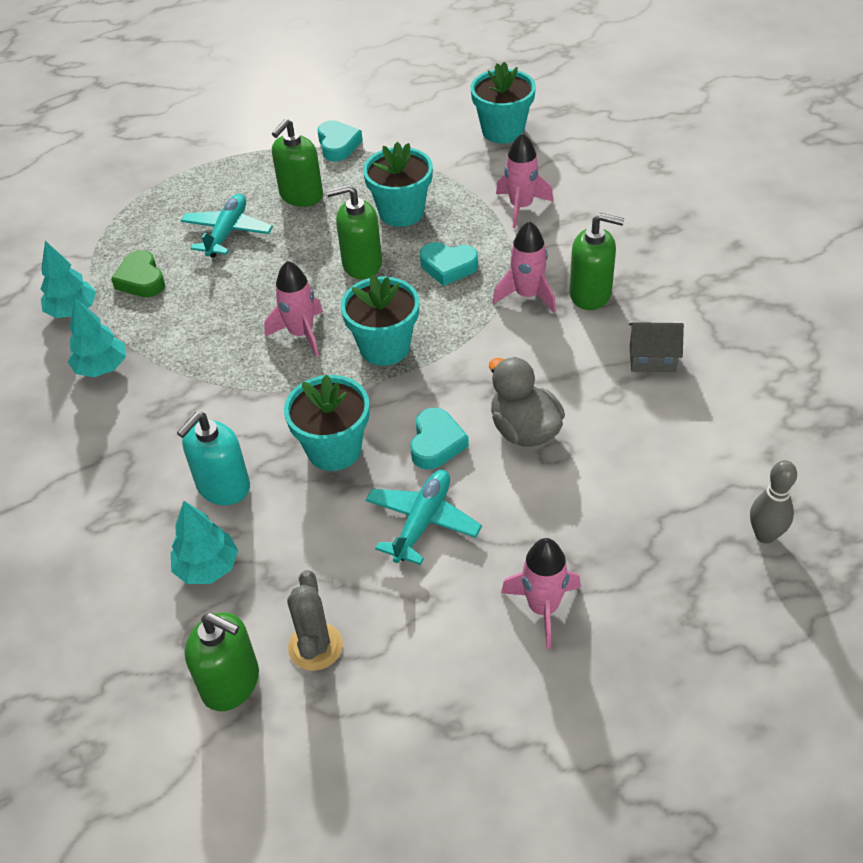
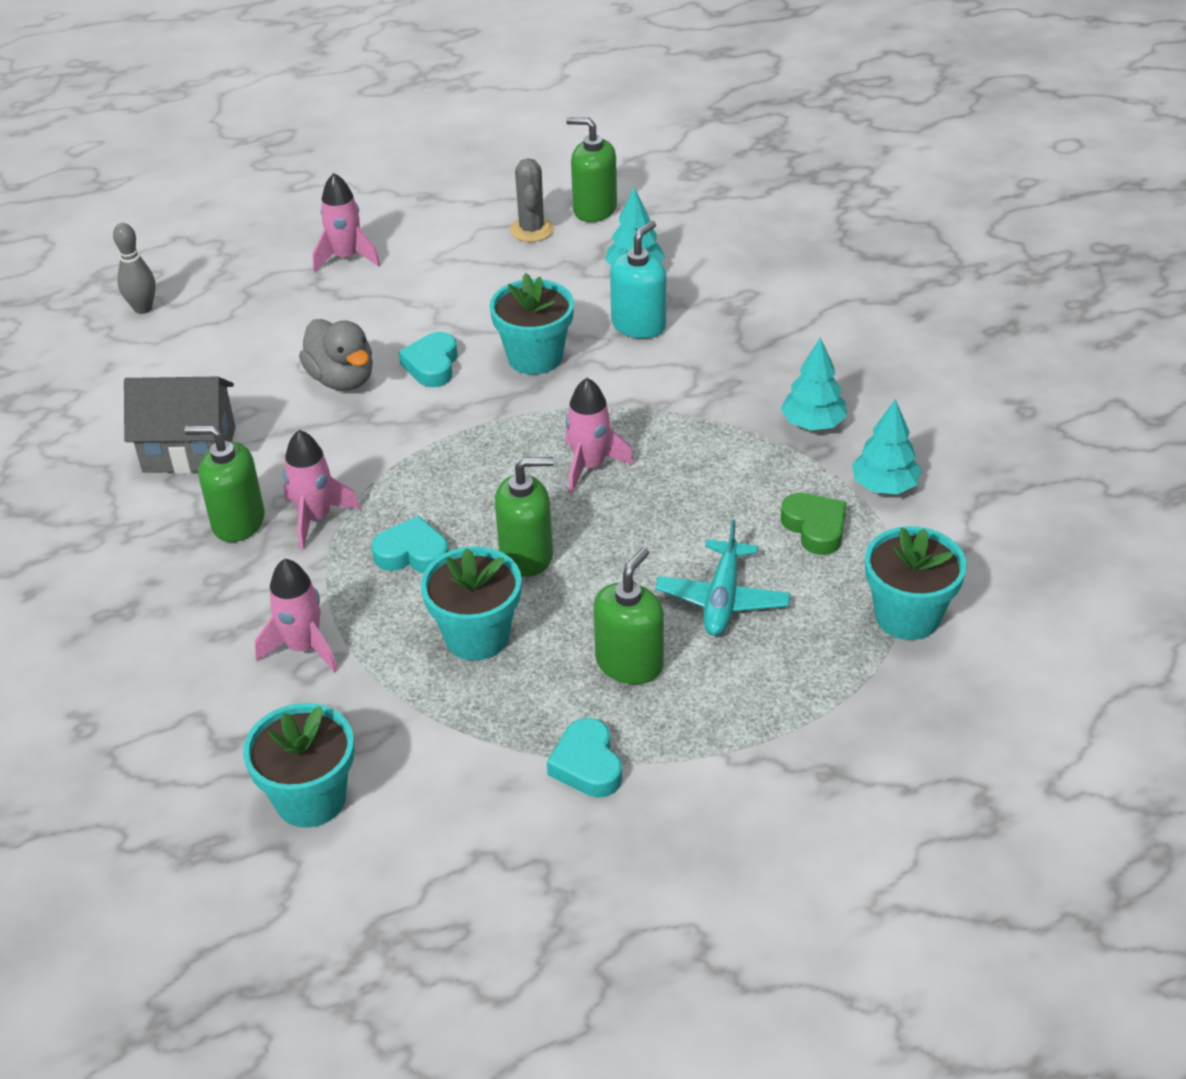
camera: 175 degrees right, 5 degrees down
(384, 347) = (490, 454): turquoise flower pot -> turquoise flower pot (907, 616)
(422, 522) = (446, 306): turquoise plane -> none
(652, 359) = (189, 450): grey house -> grey house, size x1.67

